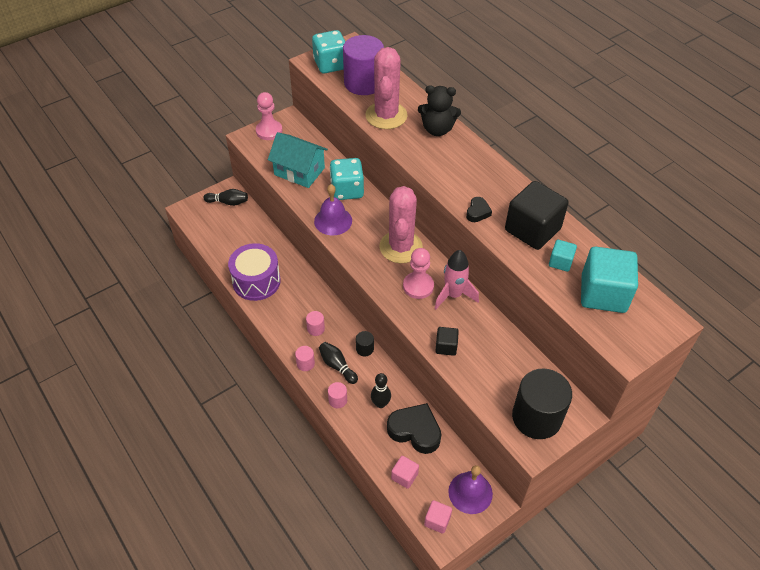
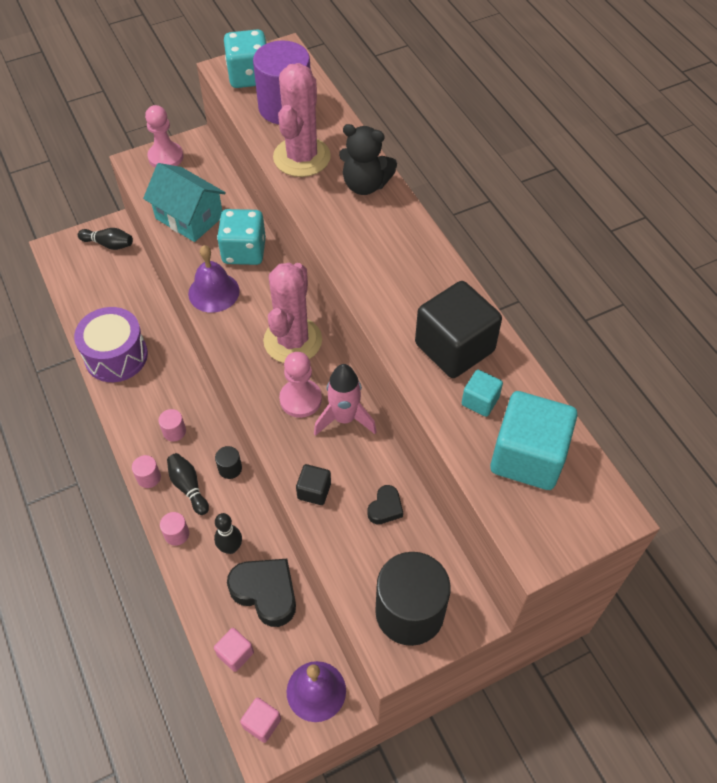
camera: 10 degrees right, 5 degrees up
(477, 212) = (385, 312): black heart -> black heart (385, 508)

